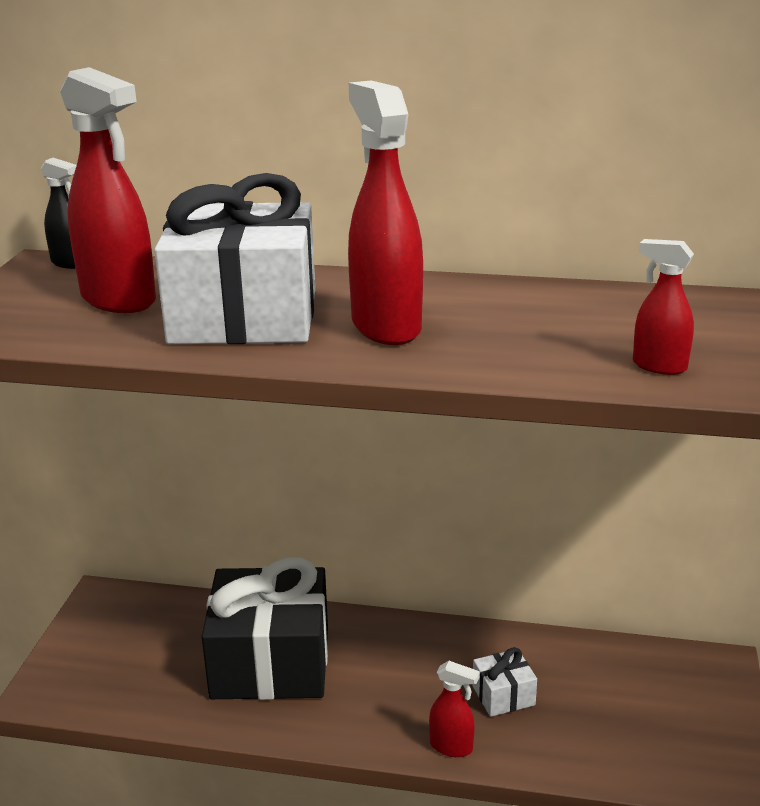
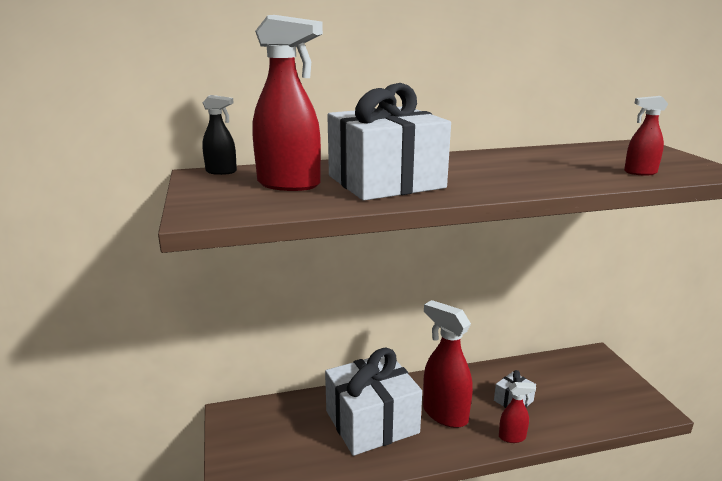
camera: 25 degrees left, 5 degrees down
(270, 662) = (372, 422): black gift -> white gift
(385, 326) = (475, 175): red spray bottle -> red spray bottle (444, 414)

